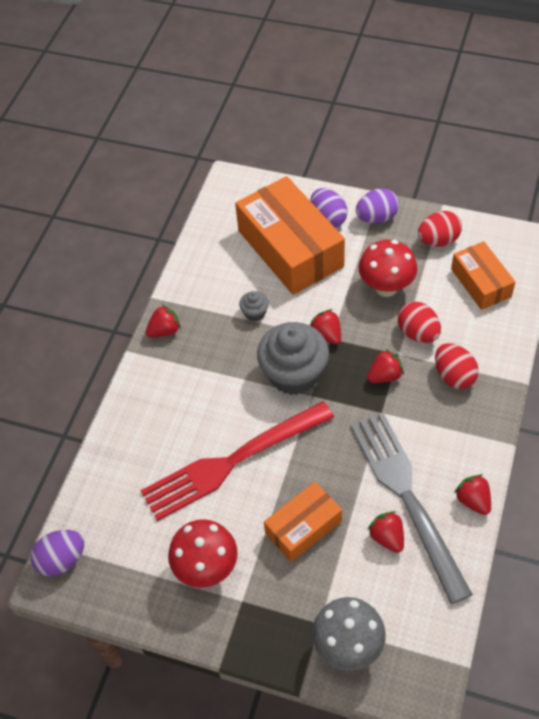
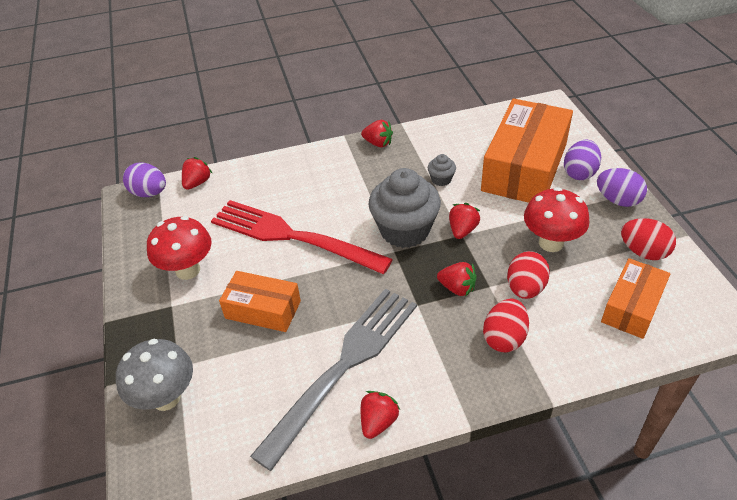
camera: 55 degrees right, 10 degrees down
(387, 537) = (291, 373): red strawberry -> red strawberry (197, 183)

